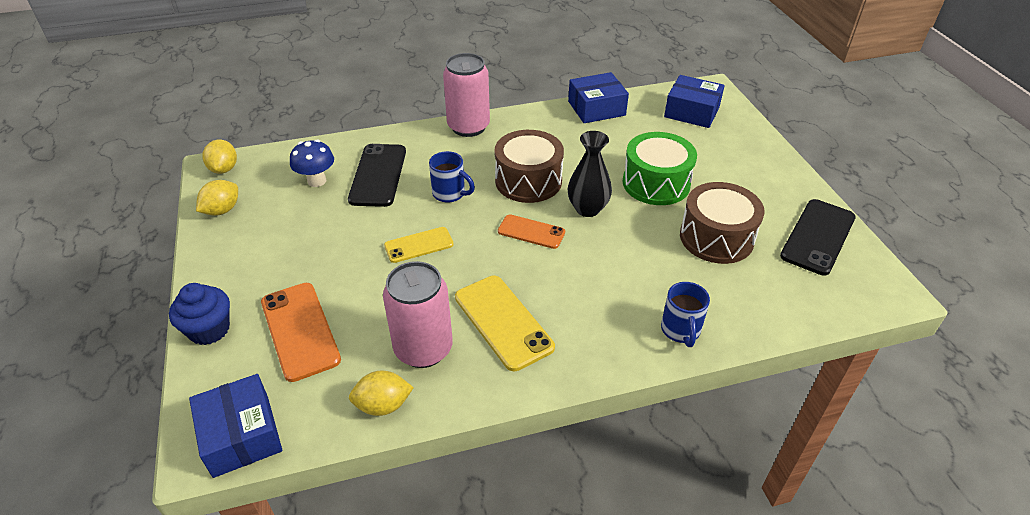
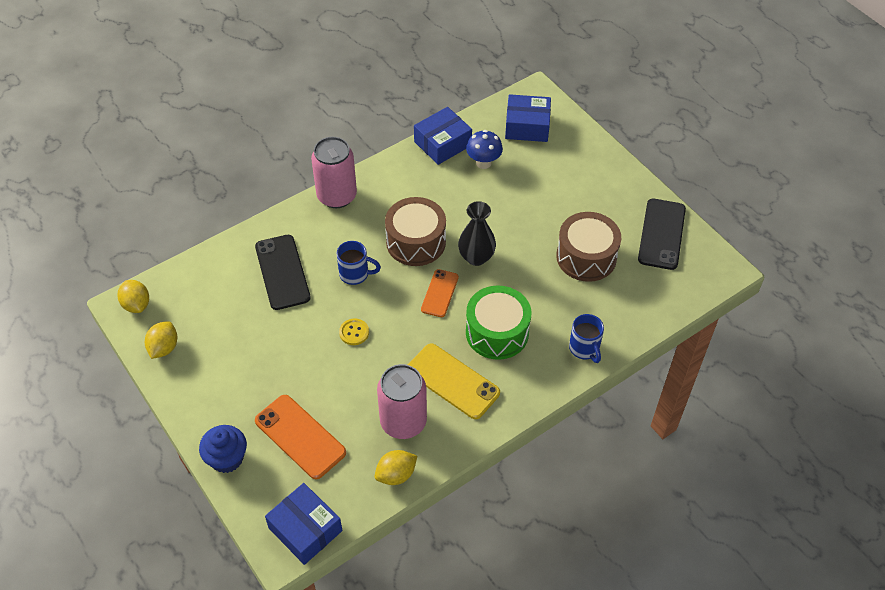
camera: 20 degrees left, 10 degrees up
(317, 181) = (230, 293): blue mushroom -> blue mushroom (483, 163)
(419, 245) = (354, 332): yellow phone -> yellow button
(531, 232) = (440, 293): orange phone -> orange phone turned 75 degrees counterclockwise
(656, 183) = (522, 215): green drum -> green drum (497, 332)

